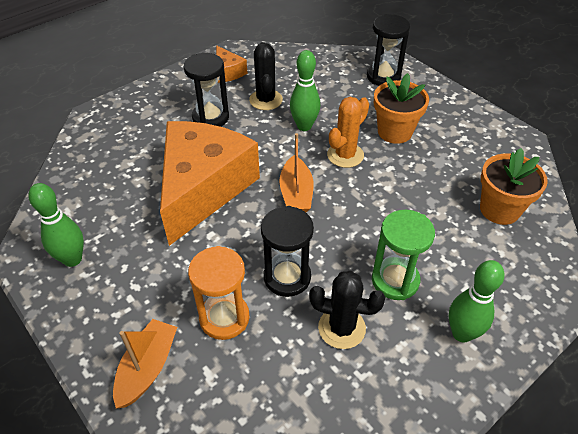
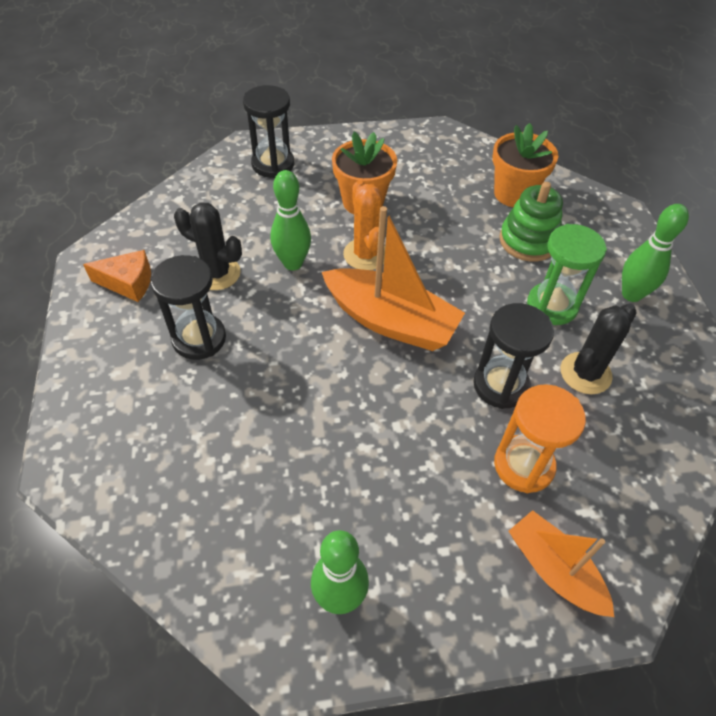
camera: 60 degrees left, 5 degrees up
(203, 188) = (319, 401): orange cheese -> none
(296, 193) = (390, 321): orange boat -> orange boat, size x1.58
(453, 239) = (528, 241): none -> green stacking toy

